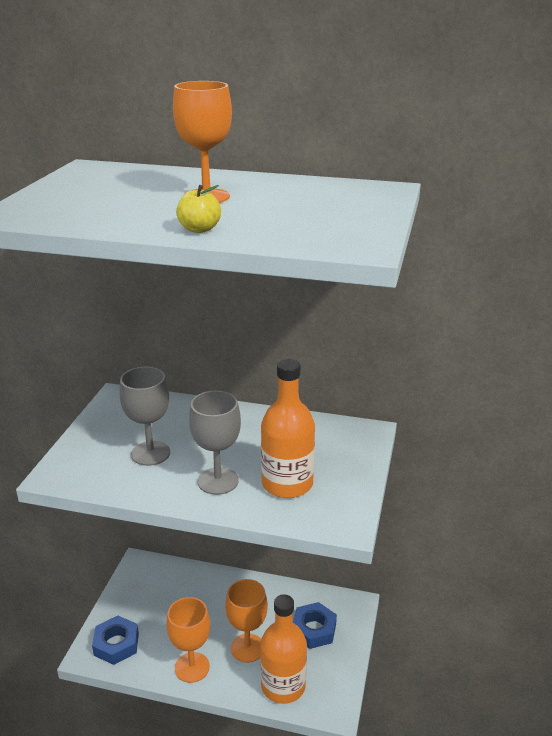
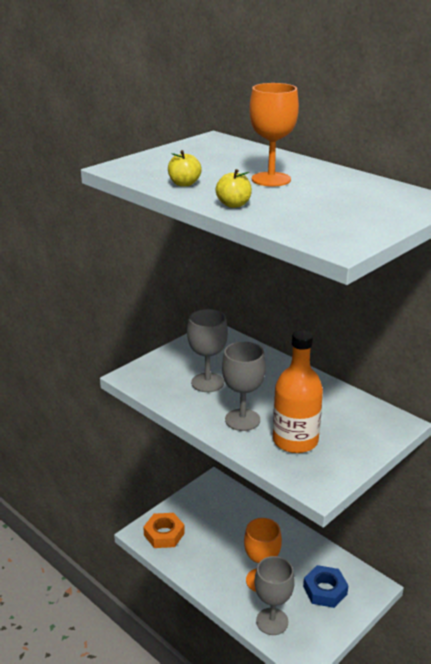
camera: 30 degrees right, 0 degrees up
(114, 218) = (184, 184): none -> yellow apple
(116, 644) = (164, 534): blue nut -> orange nut
(192, 667) = (209, 575): orange goblet -> none
(283, 686) = (272, 621): orange bottle -> grey goblet

